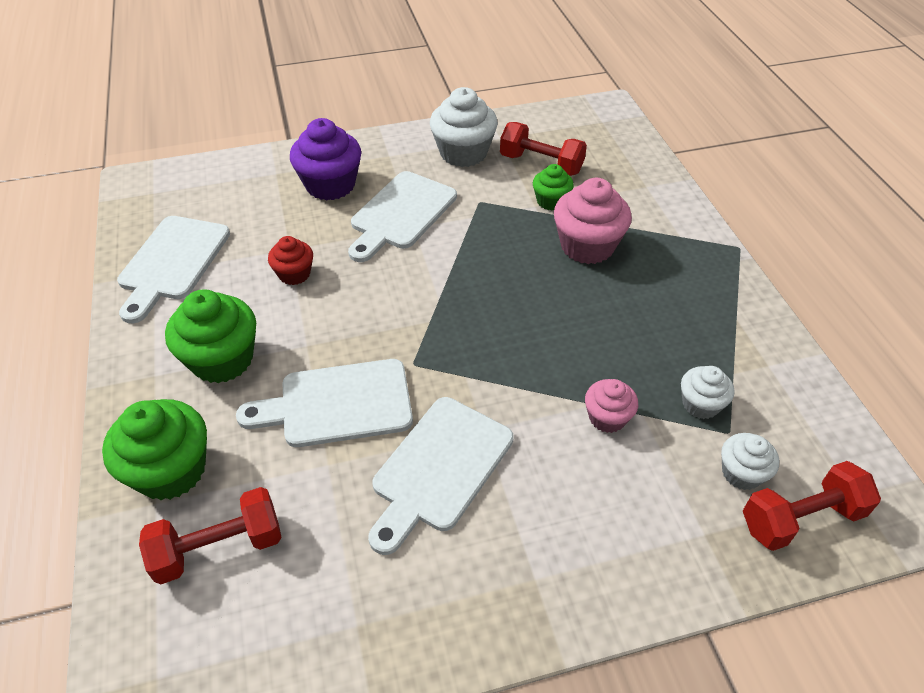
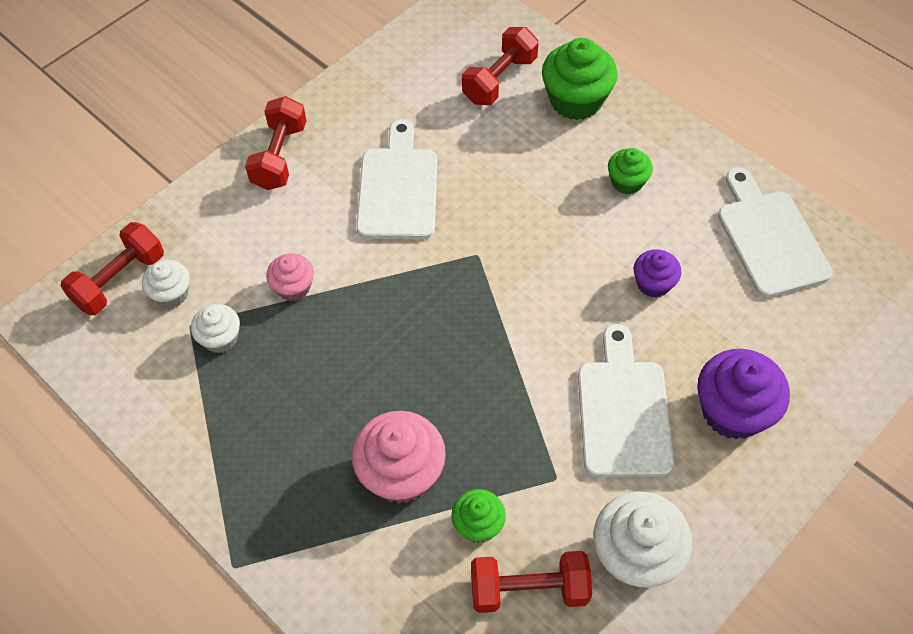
camera: 150 degrees right, 10 degrees up
(222, 359) = (627, 182): green cupcake -> green cupcake, size x0.57
(294, 274) = (653, 283): red cupcake -> purple cupcake
(338, 404) = (507, 194): white cutting board -> none
(551, 587) = (280, 156): none -> red dumbbell

